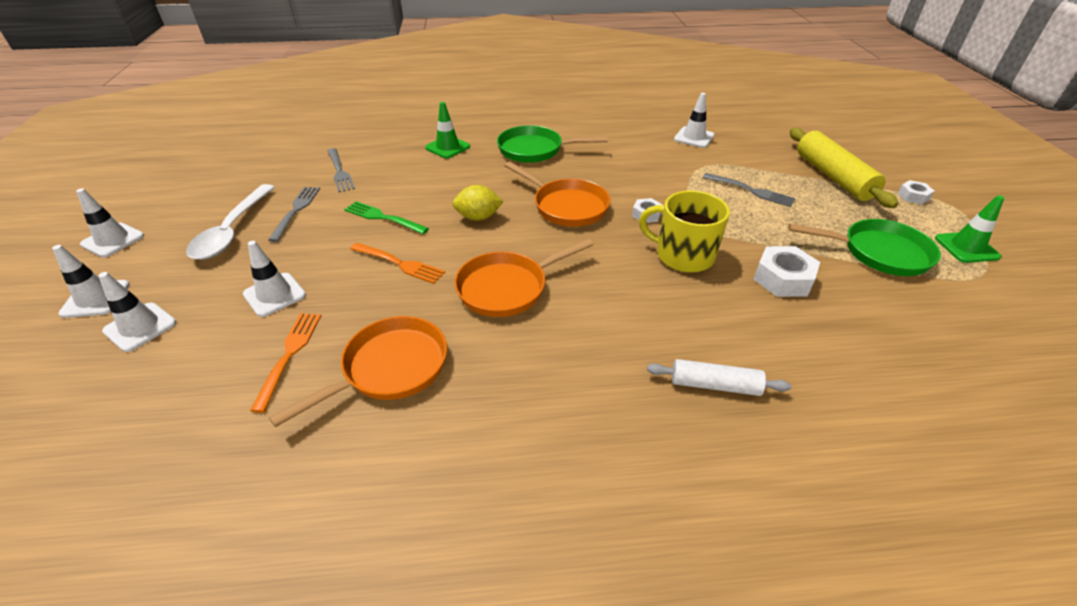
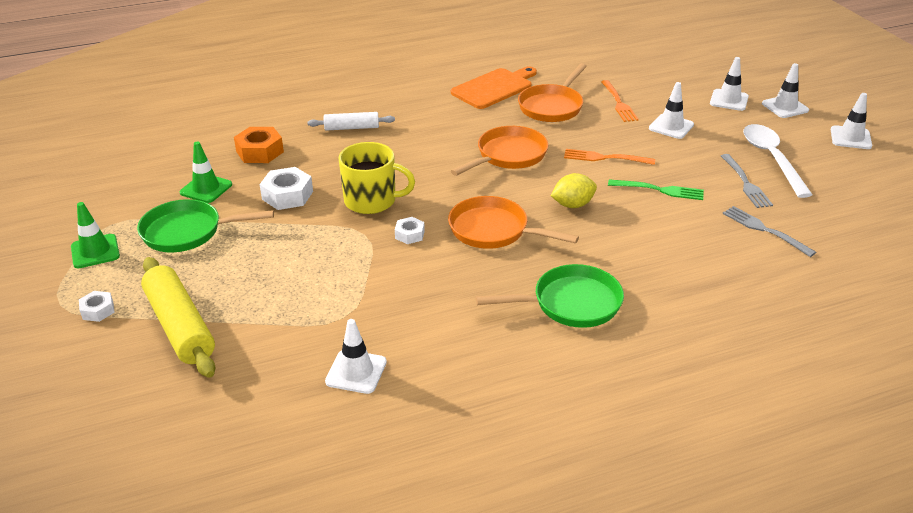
camera: 165 degrees right, 5 degrees down
(447, 147) = (683, 287): green traffic cone -> green traffic cone (206, 189)
(450, 443) = (494, 88): none -> orange cutting board
(751, 191) = (292, 285): grey fork -> none
(848, 360) = (260, 152): none -> orange nut

